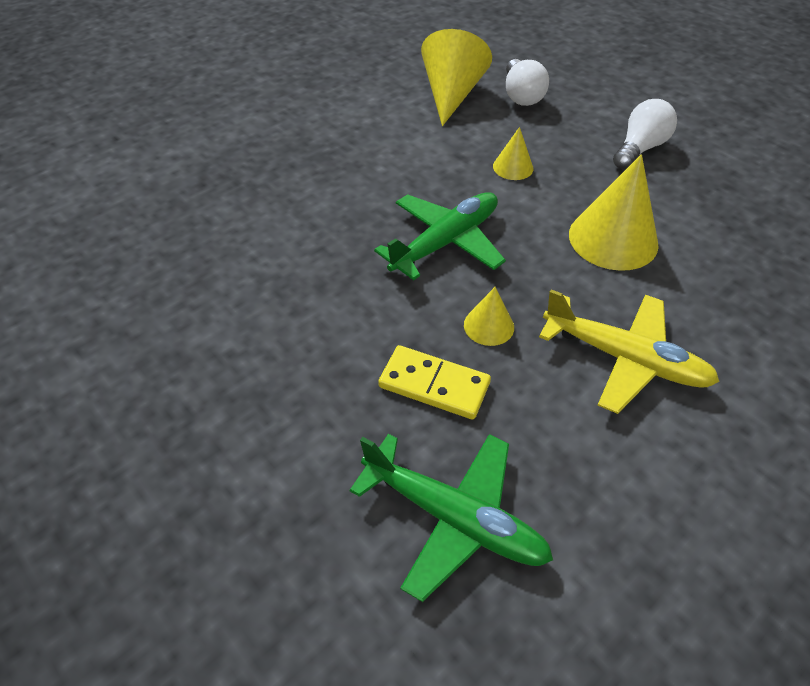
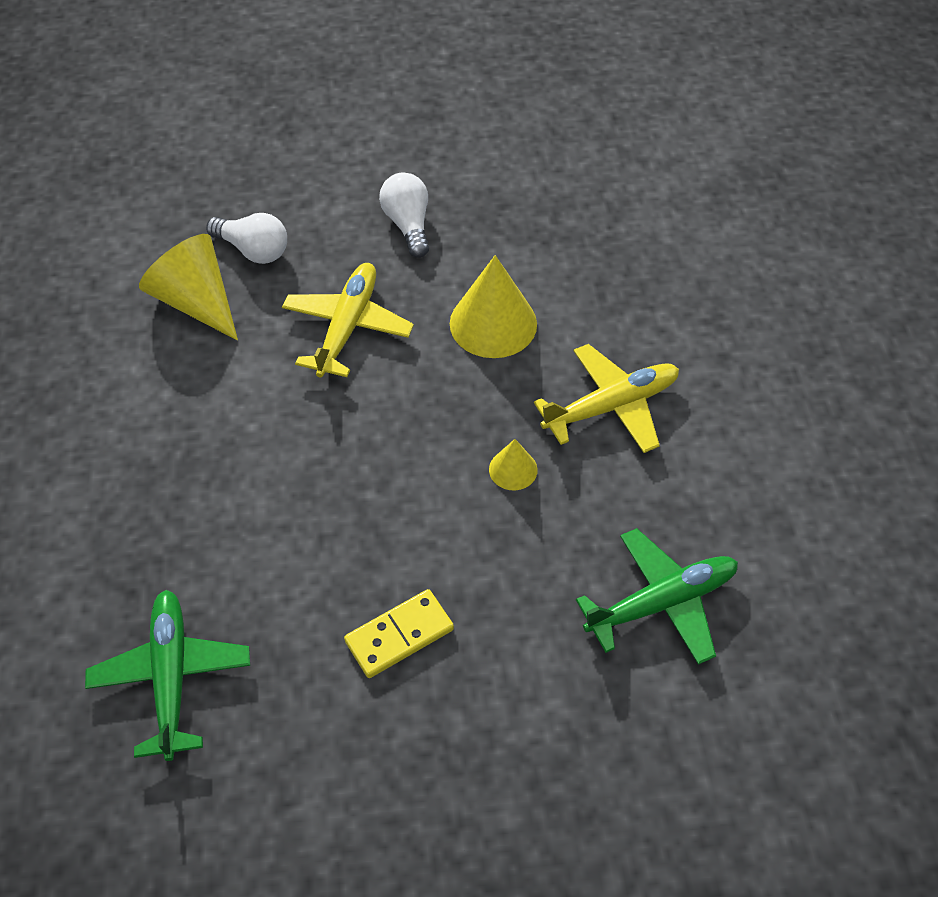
camera: 55 degrees left, 5 degrees up
(434, 385) = (541, 544): yellow domino -> yellow domino (399, 635)
(445, 243) = (397, 439): green plane -> green plane (172, 677)
(513, 167) = (347, 327): yellow cone -> yellow plane

